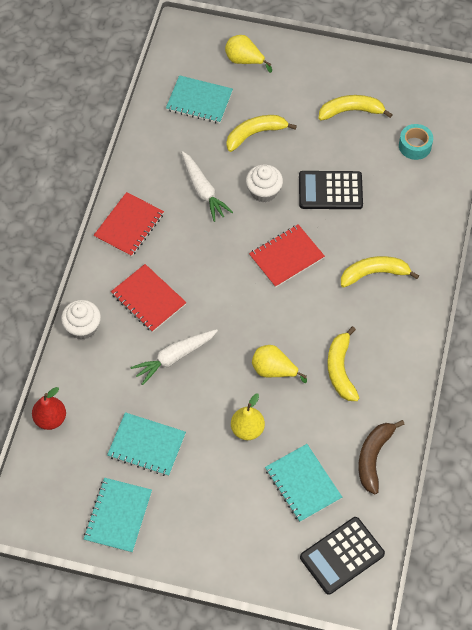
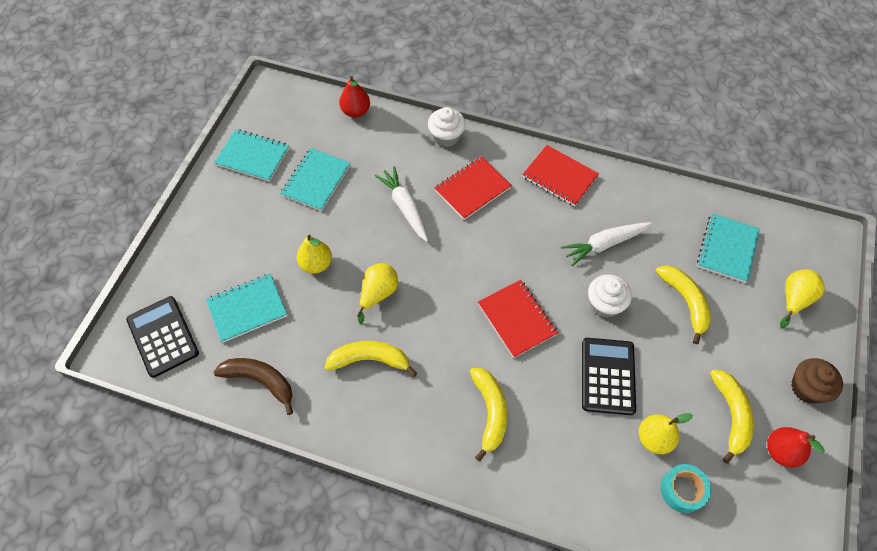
camera: 95 degrees right, 0 degrees up
(321, 62) = (807, 388): none -> brown cupcake
(374, 83) = (781, 451): none -> red pear
(378, 161) = (654, 438): none -> yellow pear

